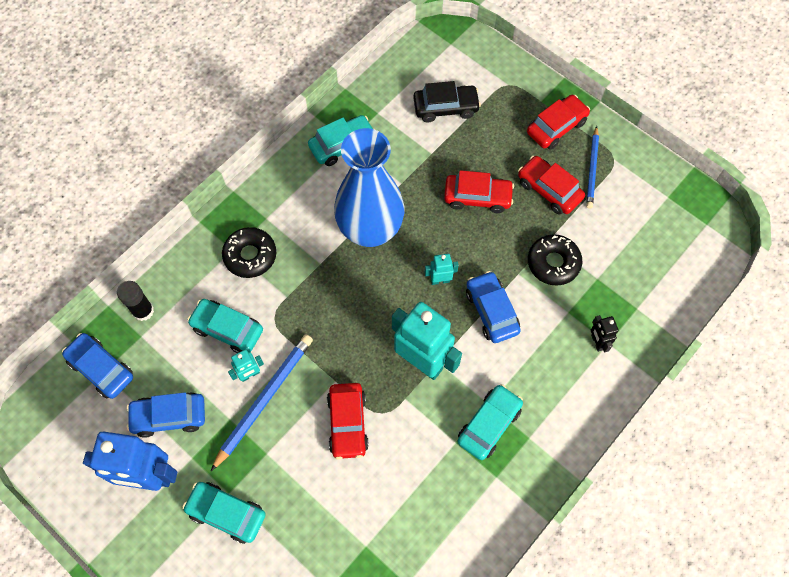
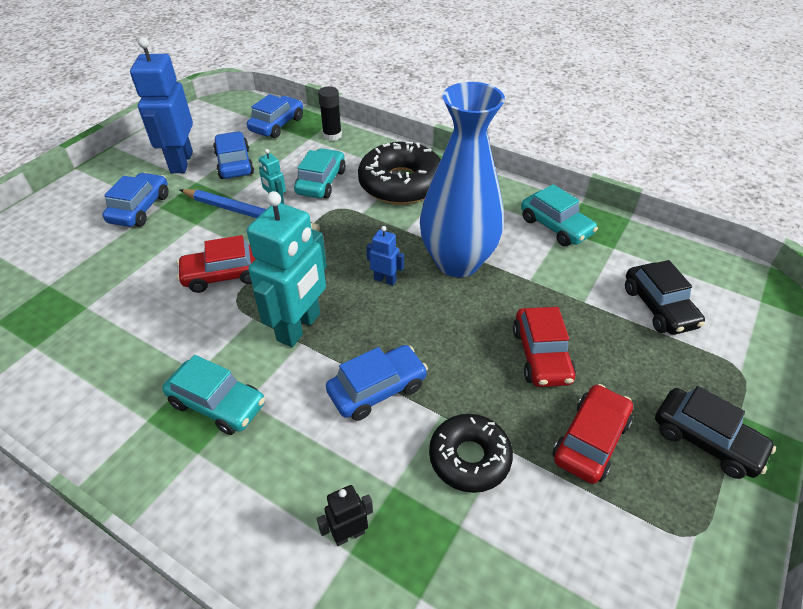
camera: 80 degrees right, 20 degrees down
(226, 513) = (140, 208): turquoise car -> blue car
(250, 256) = (401, 184): black donut -> black donut, size x1.59
(380, 289) = (385, 280): none -> blue robot
(440, 280) = (410, 331): turquoise robot -> none
(556, 127) = (706, 440): red car -> black car
(592, 169) = (657, 501): blue pencil -> none

